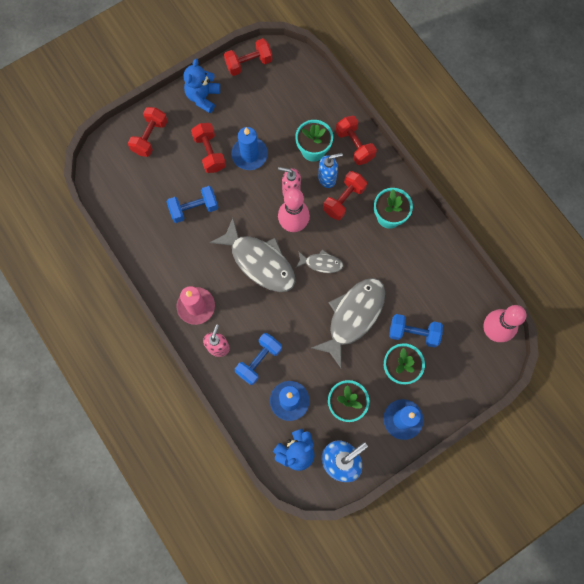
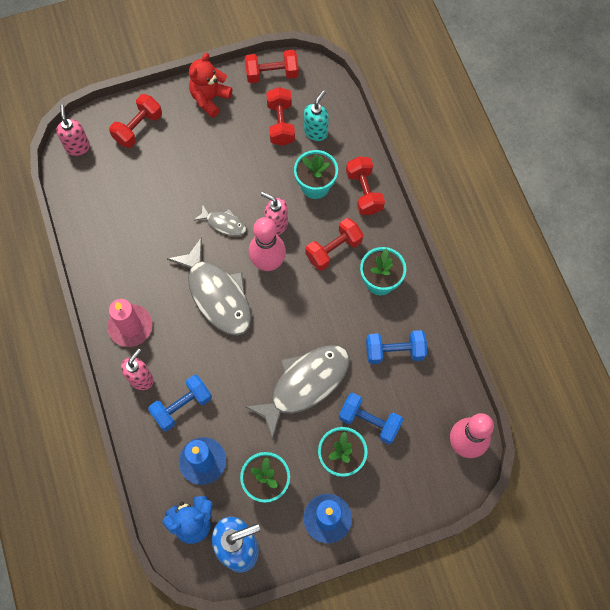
camera: 15 degrees right, 5 degrees down
(103, 166) = (78, 147): none -> pink soap dispenser
(194, 208) = (162, 218): blue dumbbell -> blue dumbbell (394, 351)
(203, 97) = (210, 99): blue teddy bear -> red teddy bear
(209, 153) = (198, 161): red dumbbell -> red dumbbell (280, 123)
(249, 155) = (242, 173): blue candle -> none
(300, 104) = (316, 132): none -> turquoise soap dispenser
(321, 263) = (286, 314): grey fish -> grey fish (224, 223)
(327, 178) = (322, 221): blue soap dispenser -> none

